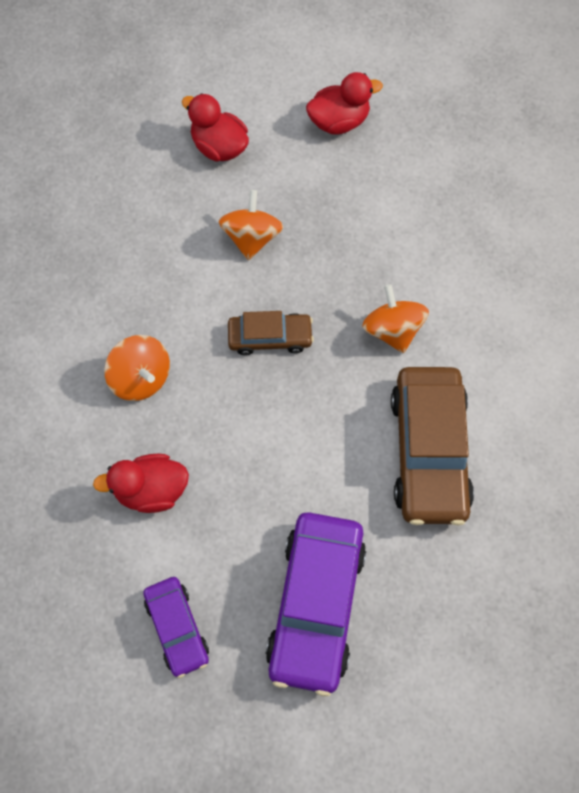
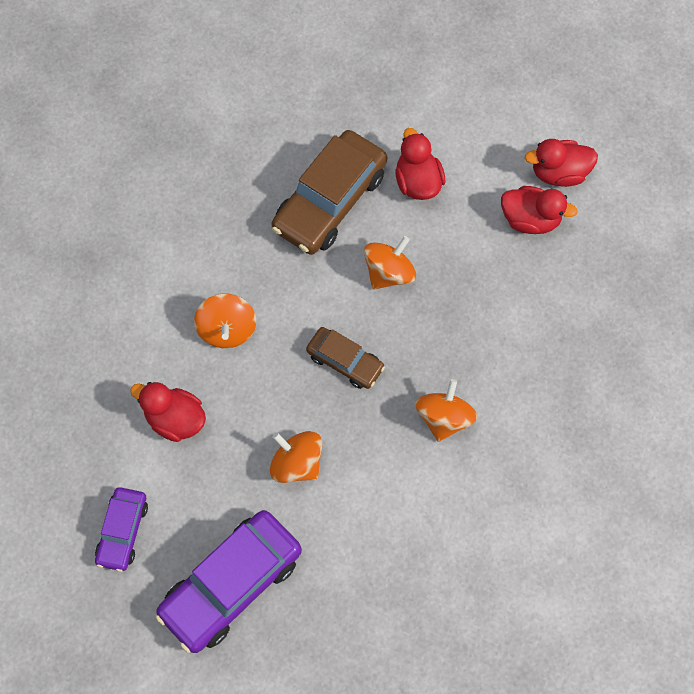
camera: 35 degrees right, 0 degrees up
(294, 454) = (297, 463): none -> orange spinning top
(333, 71) = (559, 173): none -> red duck
(428, 451) = (400, 530): brown car -> brown car (330, 201)

